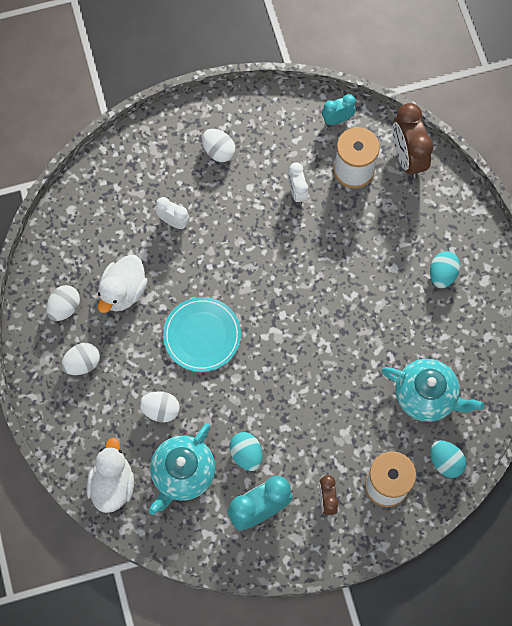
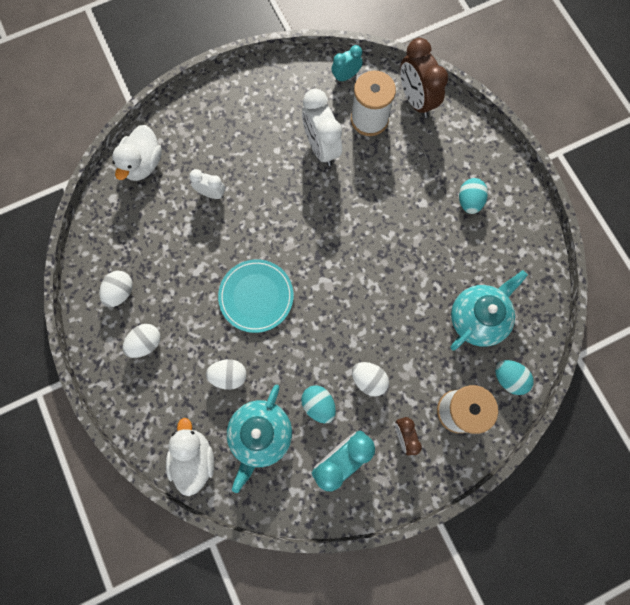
camera: 10 degrees left, 5 degrees up
(123, 291) = (174, 267): white duck -> white duck (143, 164)
(218, 151) = (242, 122): white egg -> white egg (368, 380)
(297, 192) = (321, 148): white clock -> white clock, size x1.77
(426, 396) = (478, 318): turquoise teapot -> turquoise teapot turned 60 degrees counterclockwise

